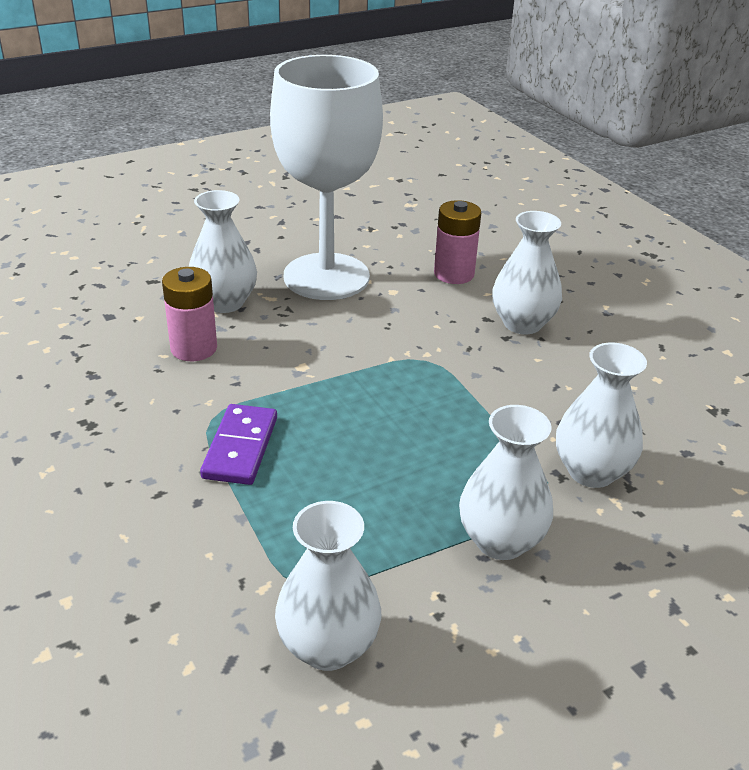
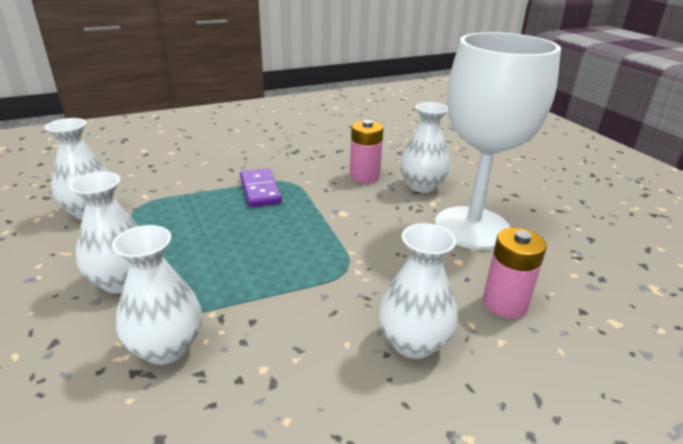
camera: 95 degrees right, 5 degrees down
(241, 447) = (260, 190): purple domino -> purple domino turned 60 degrees clockwise

